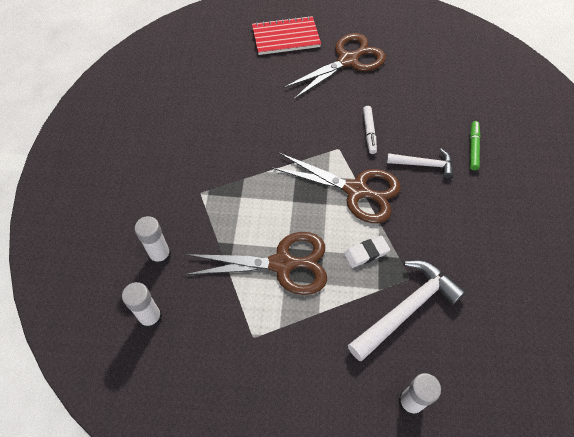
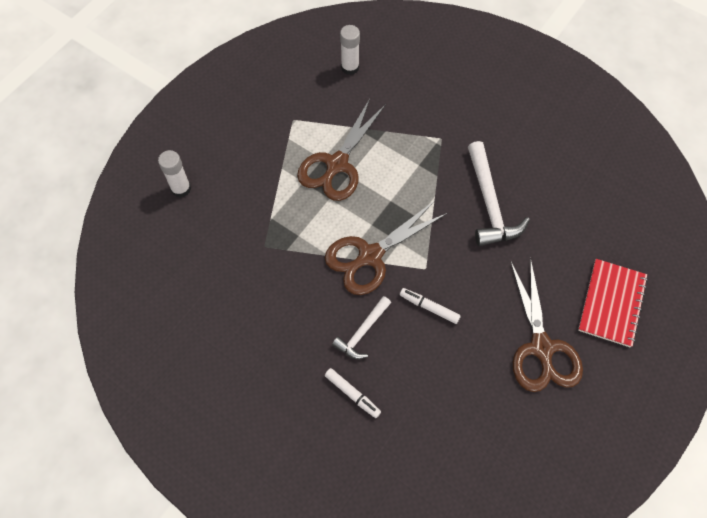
camera: 120 degrees right, 5 degrees up
(160, 255) = (397, 90): white glue stick -> none
(366, 253) = (306, 228): white eraser -> none
(406, 308) = (243, 228): white hammer -> white hammer (490, 204)
(473, 148) = (352, 394): green marker -> white marker

